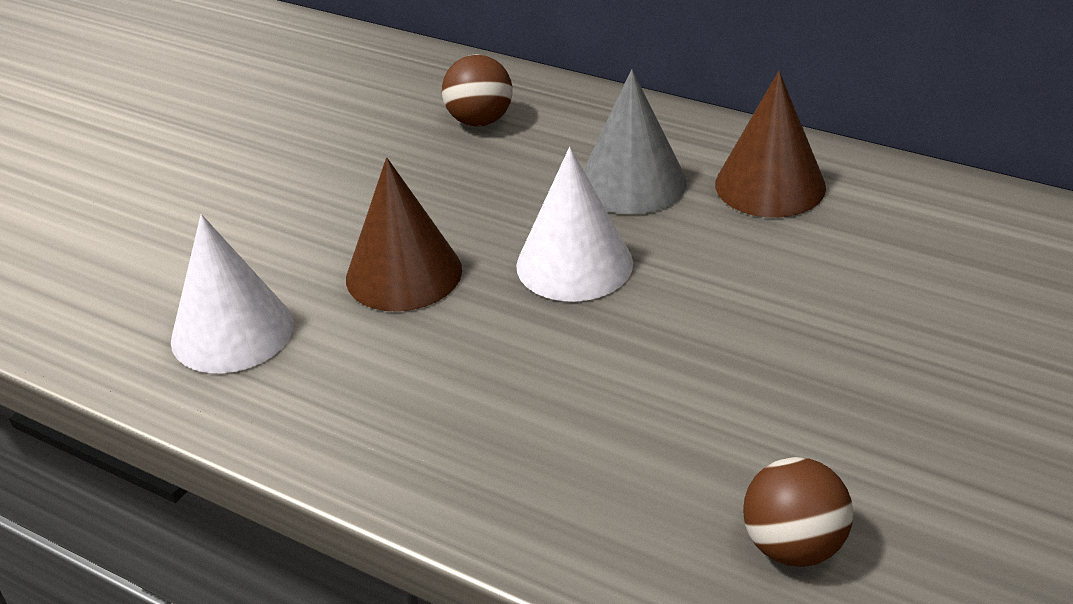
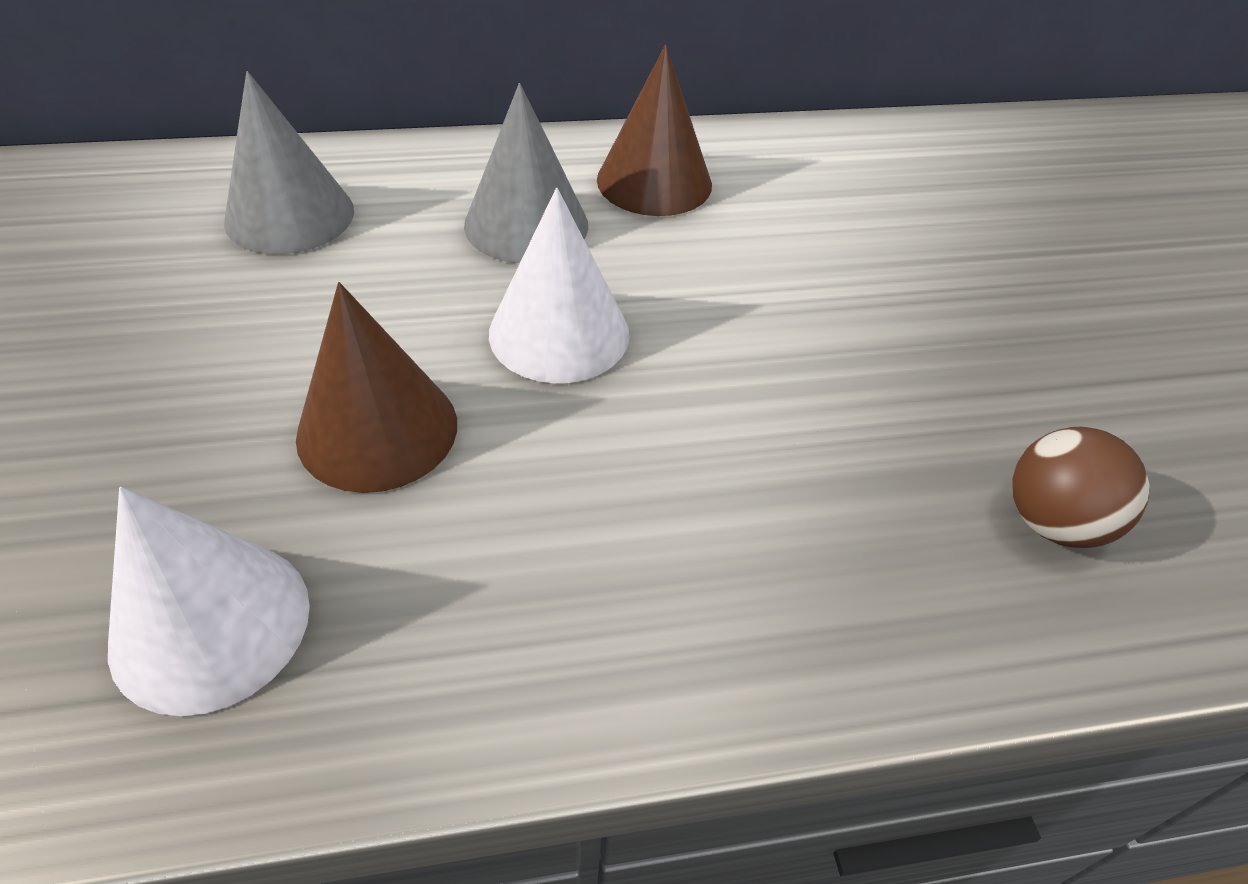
camera: 45 degrees left, 10 degrees up
(480, 121) = (290, 215): brown ball -> grey cone

